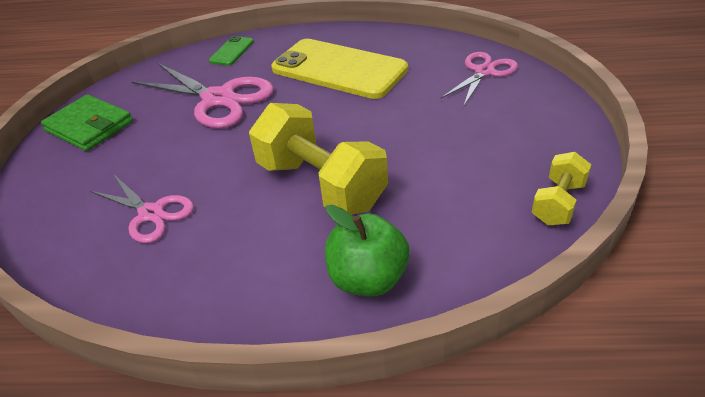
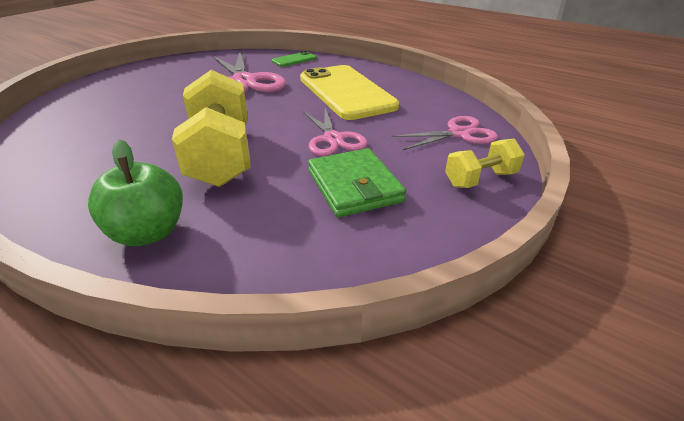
camera: 30 degrees right, 5 degrees down
(89, 126) = (157, 70): green wallet -> green wallet (354, 186)
(151, 213) = (107, 126): pink scissors -> pink scissors (333, 139)
(558, 203) = (378, 261): yellow dumbbell -> yellow dumbbell (480, 179)

